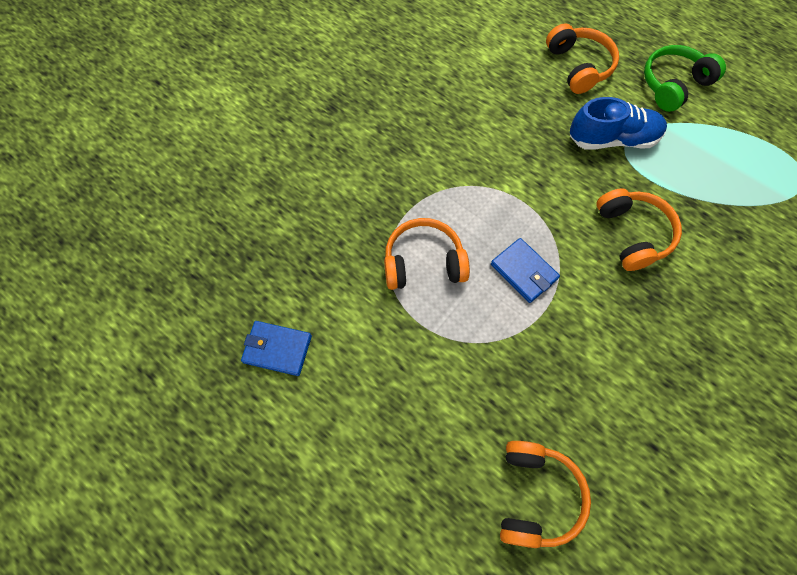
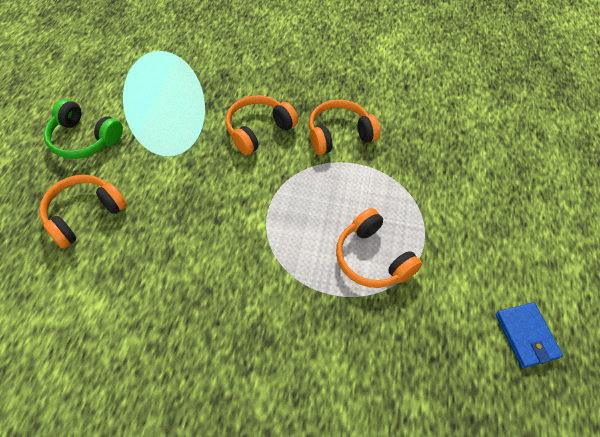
camera: 120 degrees left, 10 degrees down
(524, 271) = (334, 186): blue wallet -> none
(535, 495) = (480, 131): orange headphones -> orange headphones (339, 135)
(612, 139) = (168, 165): blue shoe -> none

